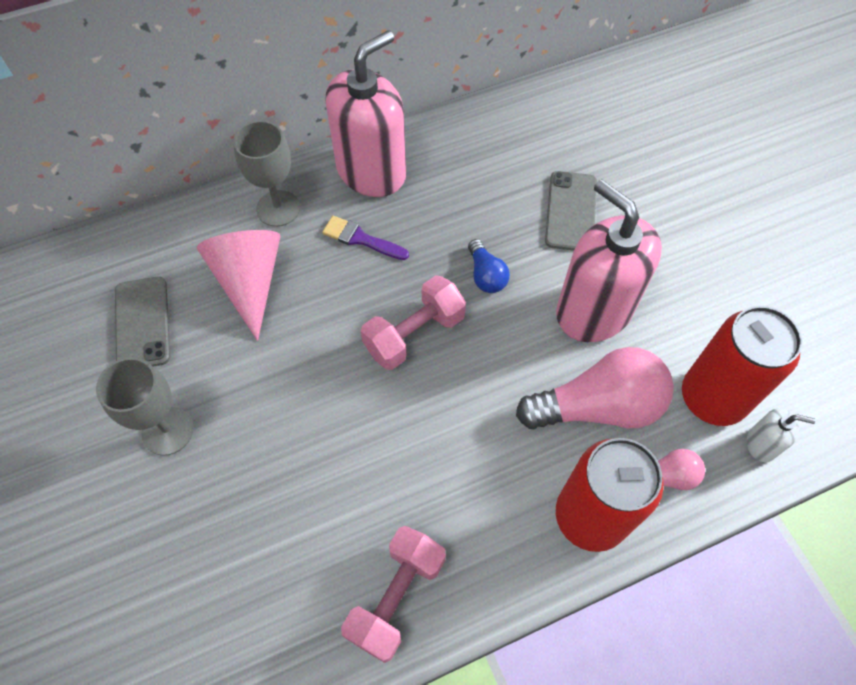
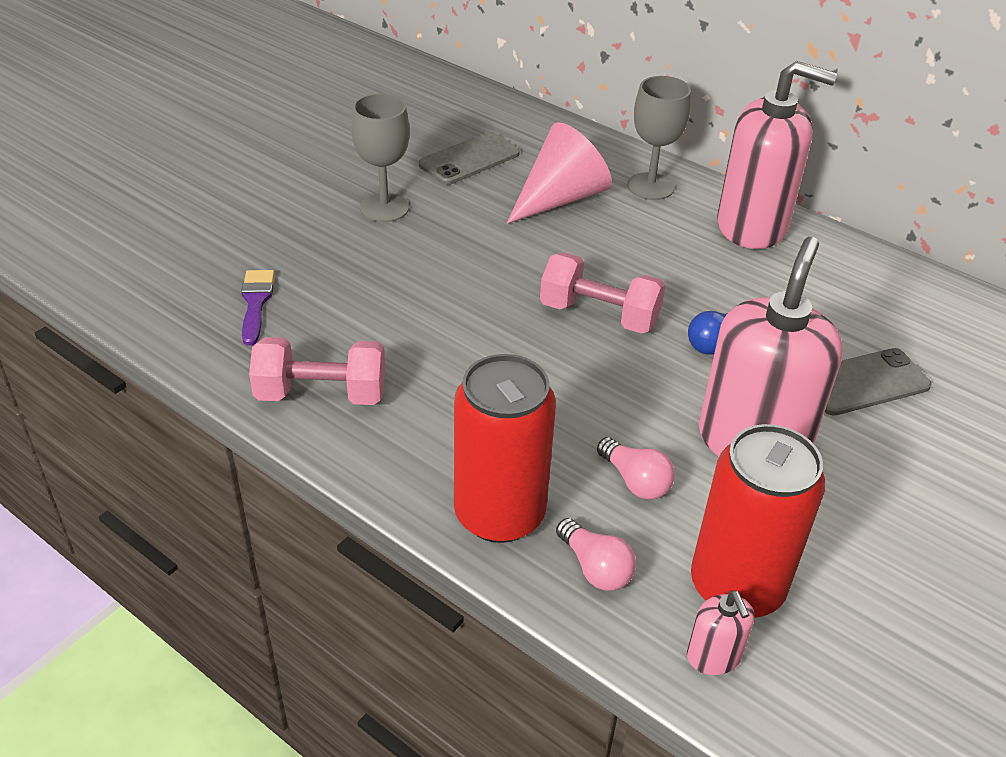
camera: 60 degrees right, 20 degrees down
(361, 239) = (669, 245): purple brush -> purple brush (256, 303)
(597, 406) = (635, 481): pink light bulb -> pink light bulb, size x0.49
(761, 444) = (713, 656): white soap dispenser -> pink soap dispenser

